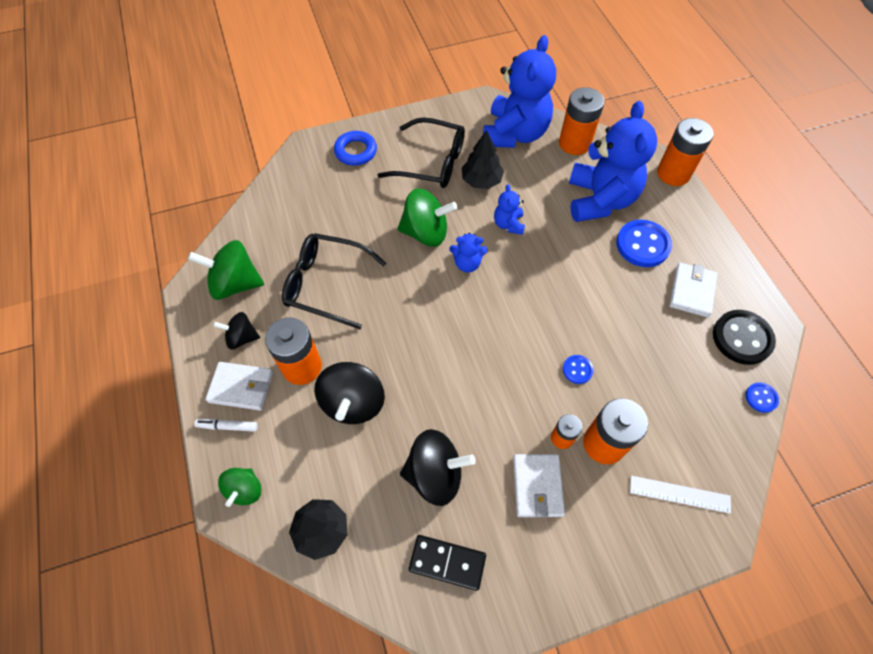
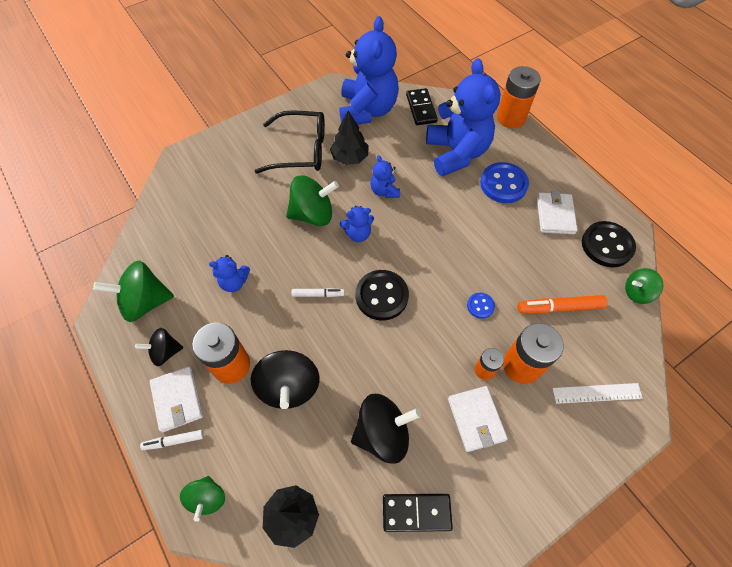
camera: 15 degrees left, 0 degrees up
(241, 387) = (177, 400): white wallet -> white wallet turned 75 degrees clockwise
(327, 284) = (234, 282): black glasses -> blue teddy bear
(356, 151) = (228, 154): blue ring -> none
(408, 317) = (318, 294): none -> white marker
(474, 334) = (381, 296): none -> black button
(574, 143) = (421, 108): orange battery -> black domino
(665, 393) = (559, 307): none -> orange marker
(761, 398) = (637, 292): blue button -> green spinning top

